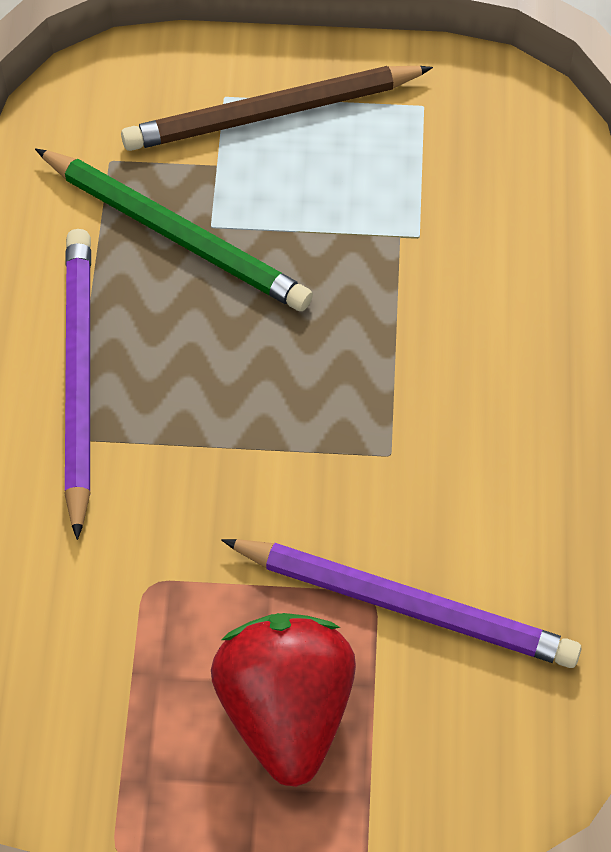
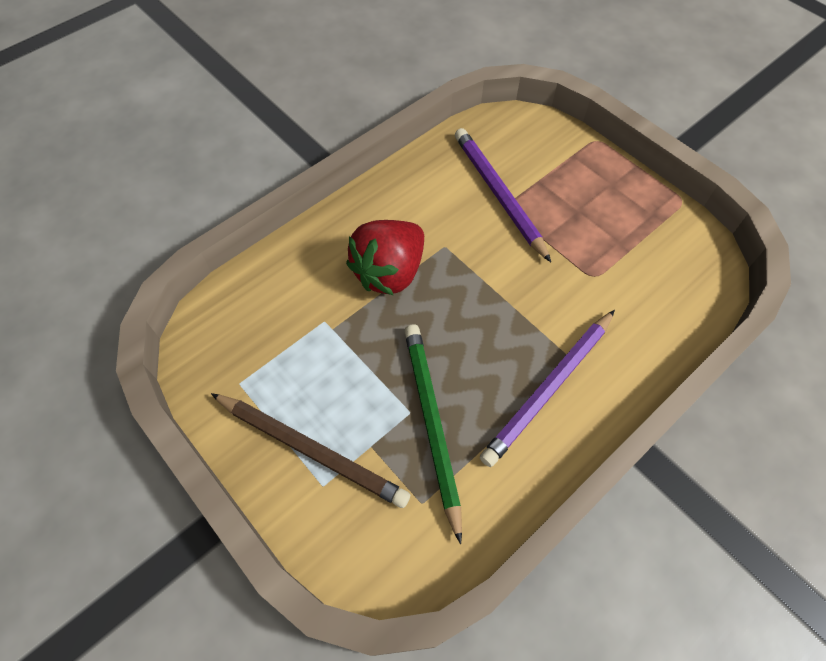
camera: 135 degrees left, 0 degrees up
(286, 710) = (578, 196): red strawberry -> red strawberry (389, 272)

